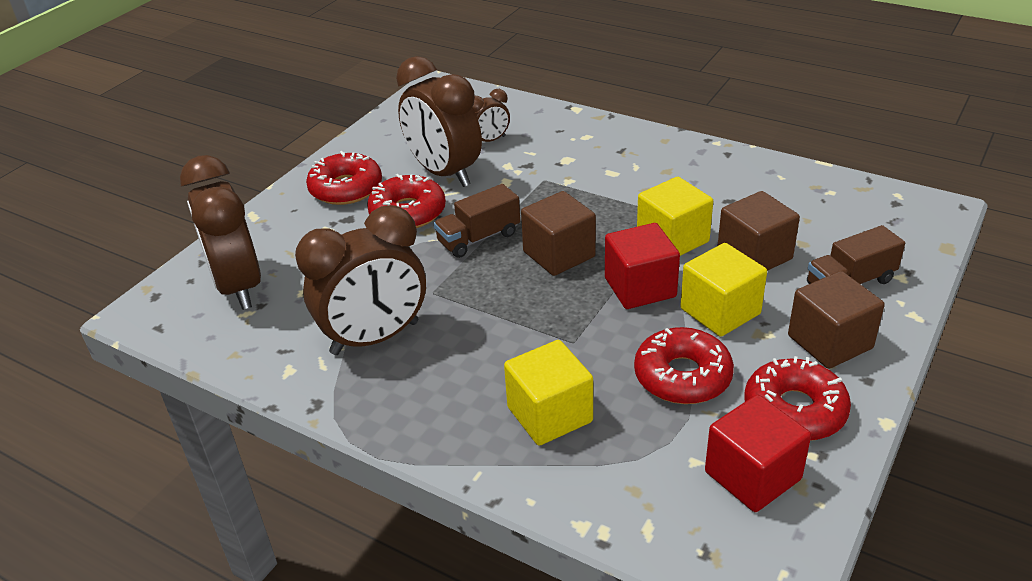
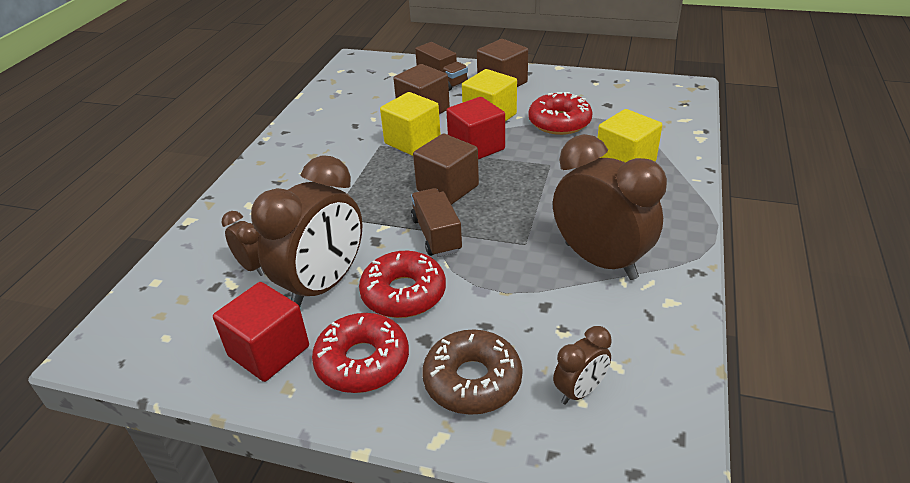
camera: 105 degrees left, 0 degrees up
(238, 287) = (580, 391): brown clock -> brown clock, size x0.48
(289, 236) = (472, 381): none -> brown donut
(479, 238) = (436, 235): brown truck -> brown truck turned 150 degrees counterclockwise
(752, 475) = (623, 96): red cube -> red cube (269, 351)
(794, 410) = (566, 89): red donut -> none

